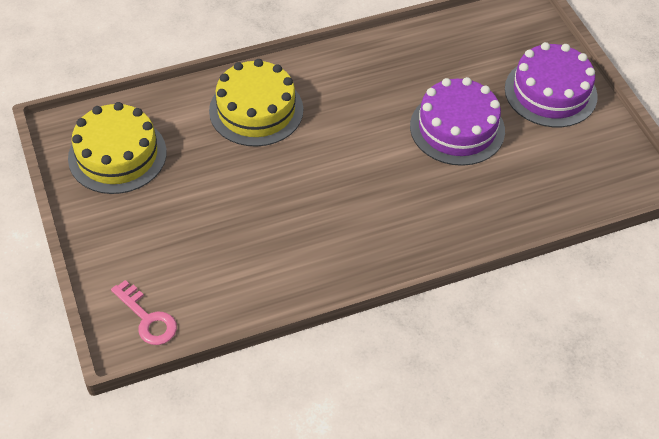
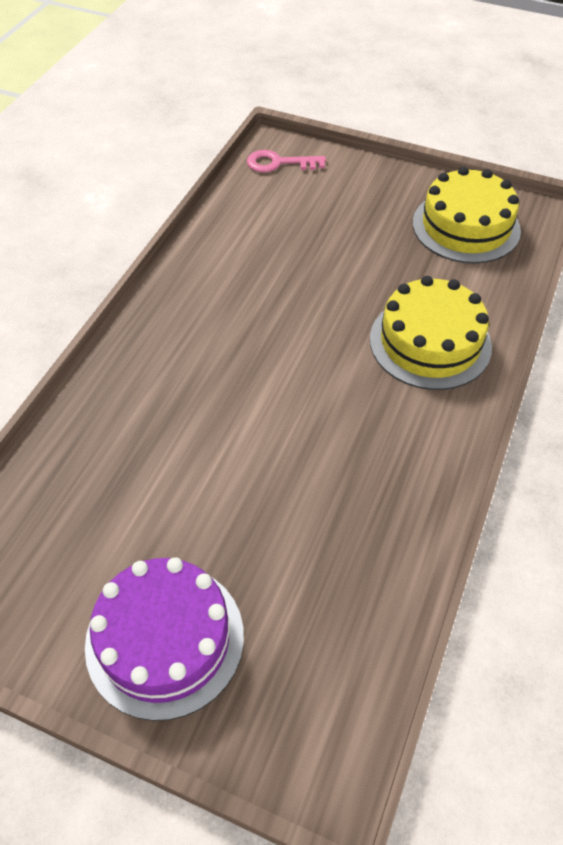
camera: 135 degrees right, 0 degrees up
(457, 128) = (226, 486): purple cake -> none

